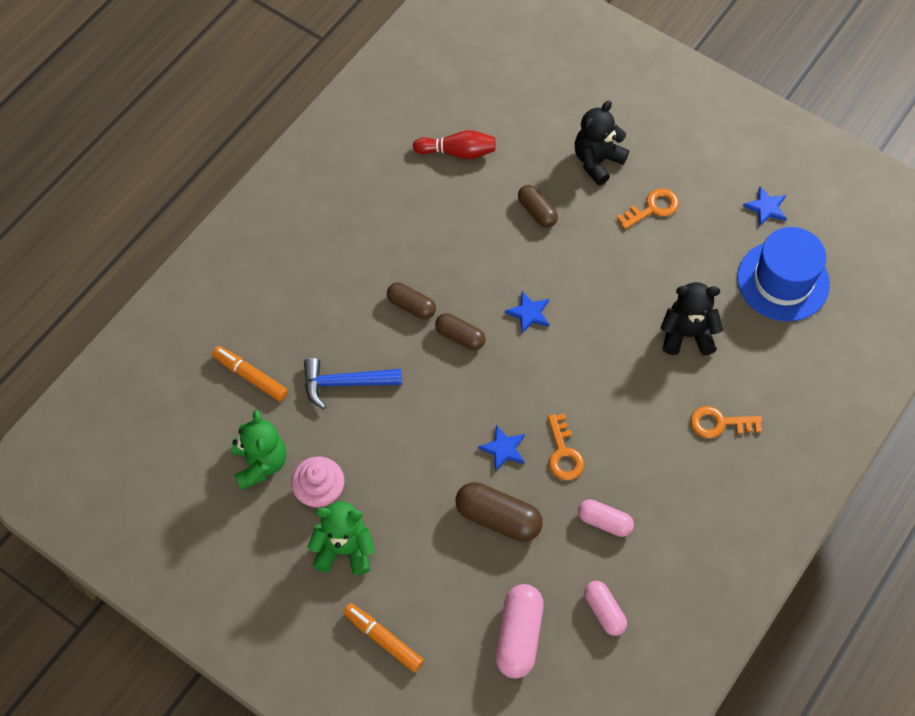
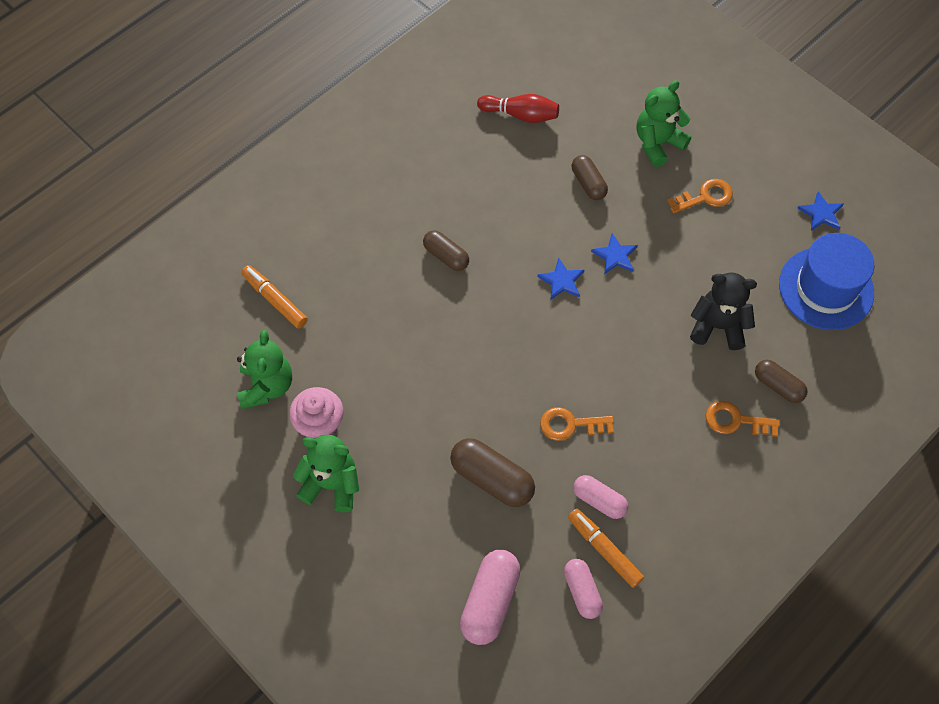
camera: 10 degrees right, 0 degrees up
(345, 383) = (365, 321): blue hammer -> none
(383, 639) = (352, 581): orange marker -> orange marker (604, 550)
(460, 337) = (488, 293): brown capsule -> brown capsule (778, 386)
(503, 449) = (510, 411): blue star -> blue star (615, 256)
(563, 453) = (570, 425): orange key -> orange key turned 90 degrees clockwise
(597, 161) = (658, 143): black teddy bear -> green teddy bear

